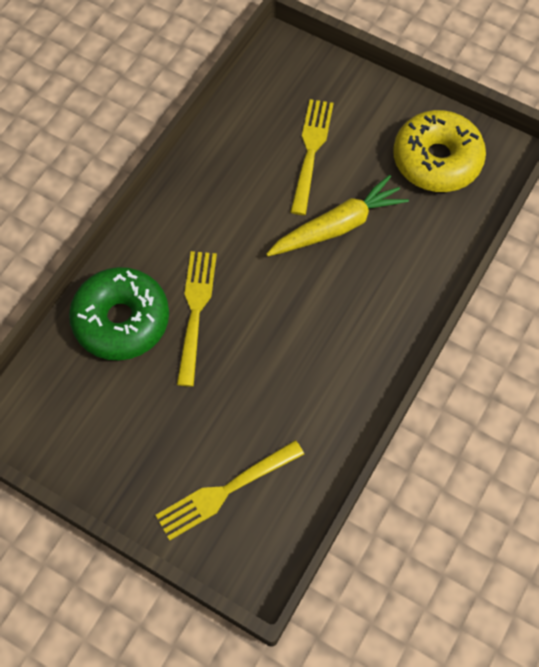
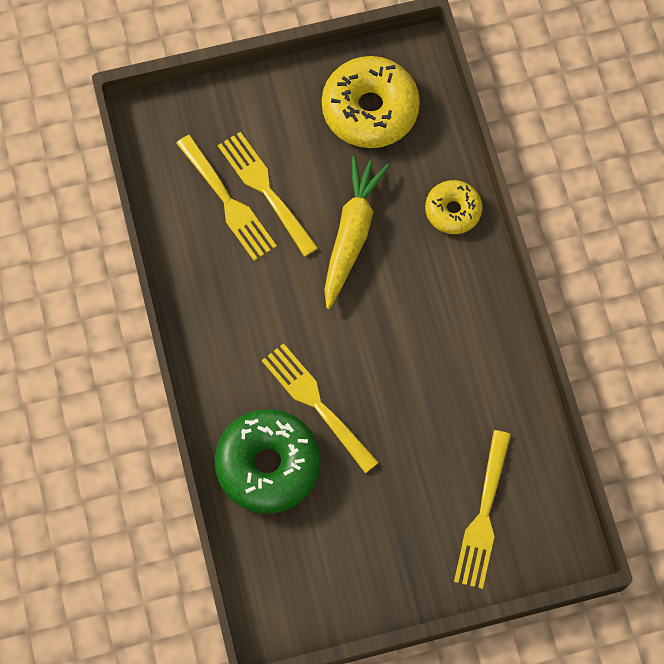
camera: 45 degrees left, 5 degrees up
(278, 138) = (227, 202): none -> yellow fork
(425, 271) = (453, 211): none -> yellow donut

